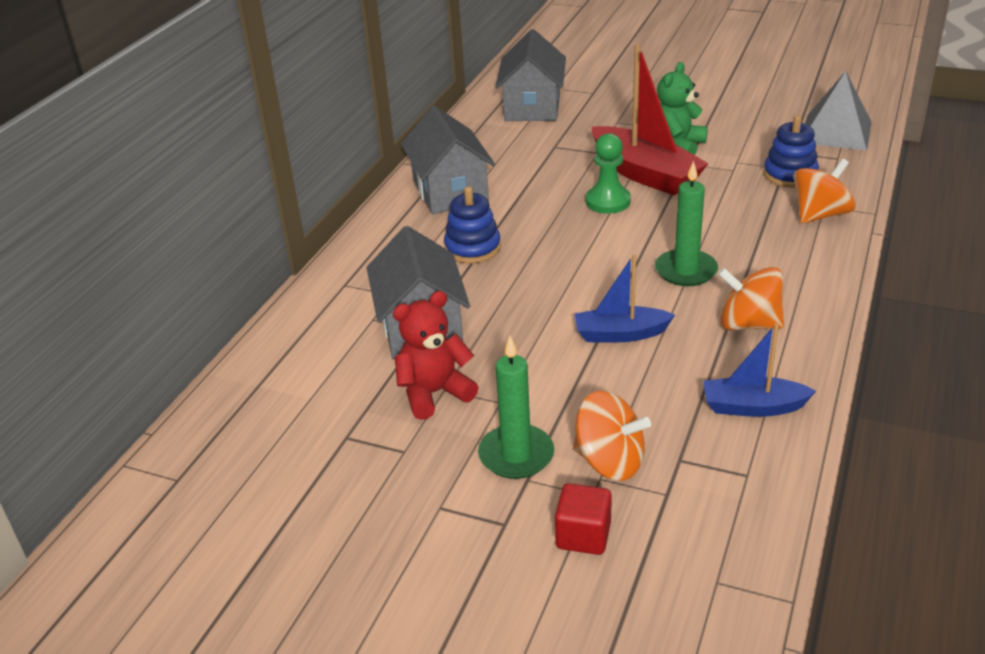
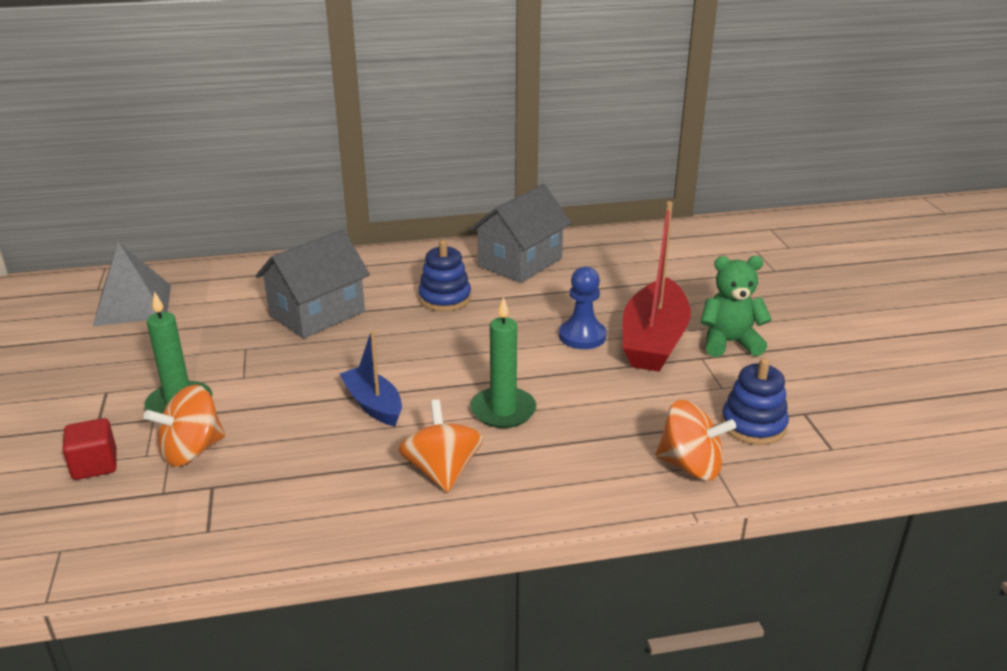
camera: 55 degrees right, 5 degrees down
(434, 393) = (237, 346): red teddy bear -> none
(532, 107) = (705, 251): grey house -> none
(608, 201) = (582, 336): green pawn -> blue pawn
(610, 462) = (192, 451): orange spinning top -> orange spinning top turned 60 degrees clockwise
(753, 407) = (309, 508): blue boat -> none
(836, 132) = (892, 433): grey pyramid -> grey pyramid (133, 305)

